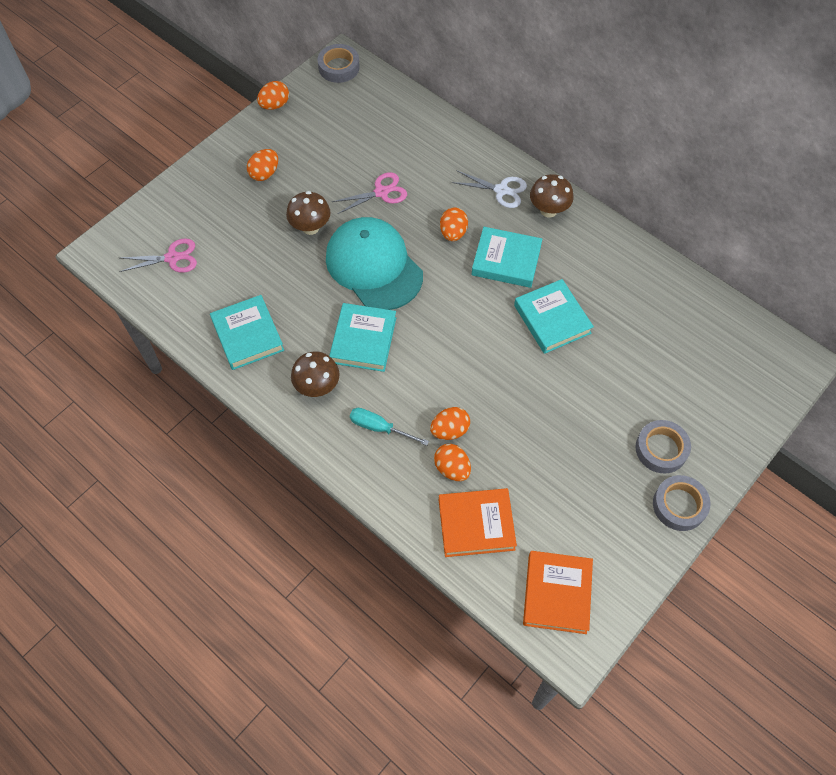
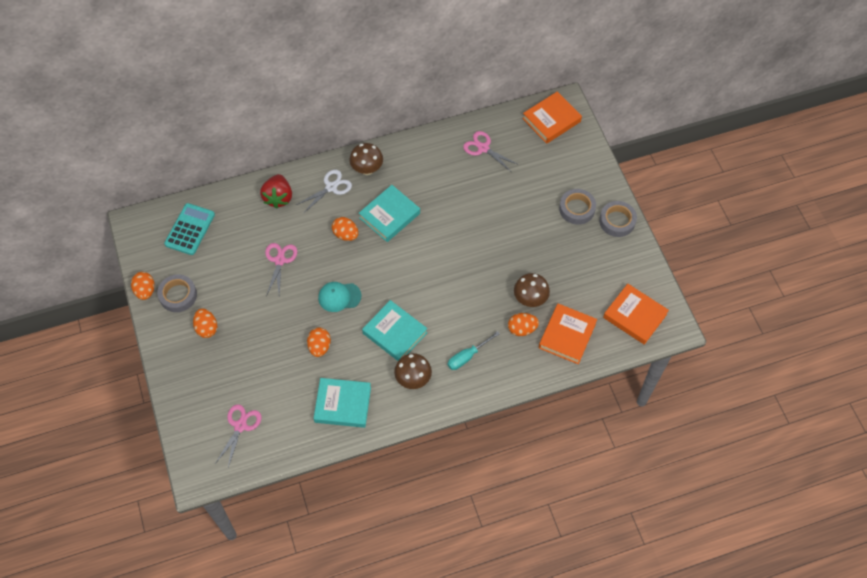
camera: 60 degrees left, 0 degrees up
(310, 227) = (278, 321): brown mushroom -> brown mushroom (530, 299)
(339, 67) = (142, 230): grey tape -> grey tape (178, 295)
(365, 102) = (190, 229): none -> turquoise calculator
(373, 266) = (339, 297): turquoise cap -> turquoise cap, size x0.49
(450, 430) = (494, 316): orange egg -> orange egg (319, 347)
(454, 152) = (278, 198): none -> red strawberry
(552, 319) = (451, 215): turquoise book -> none
(665, 306) = (483, 148): none -> pink scissors
(765, 359) = (551, 120): none -> orange book

